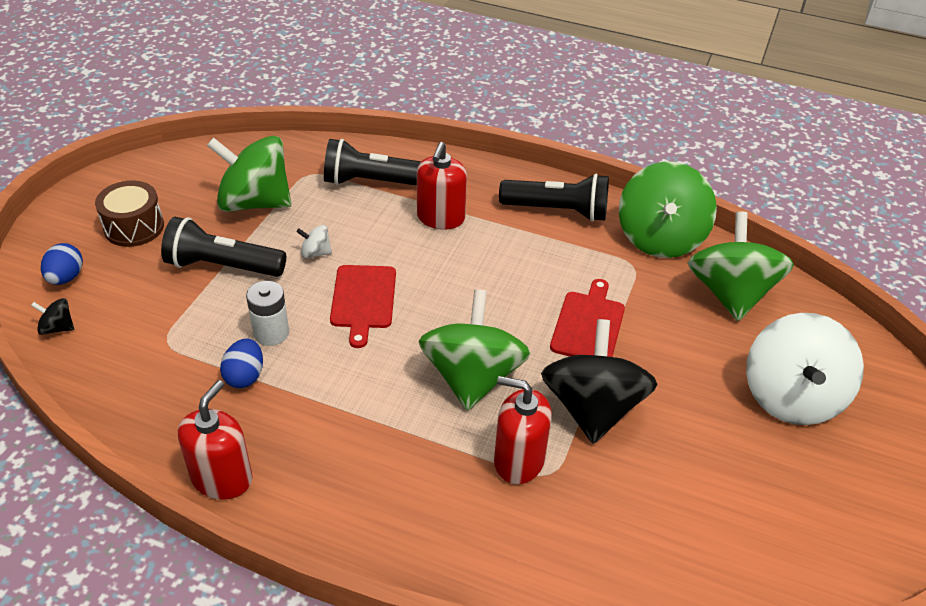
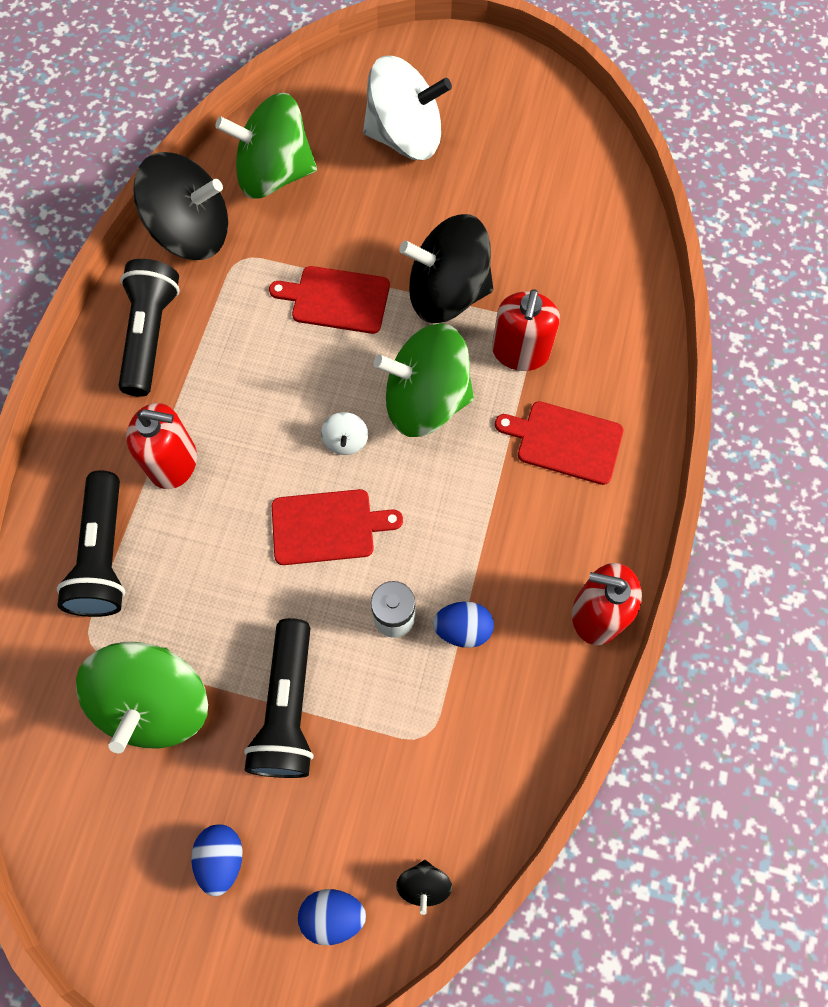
camera: 95 degrees left, 25 degrees up
(134, 227) = (222, 857): brown drum -> blue egg
(315, 253) = (252, 598): white spinning top -> white spinning top (345, 441)
(409, 483) = (565, 441): none -> red cutting board
(660, 238) = (192, 233): green spinning top -> black spinning top

